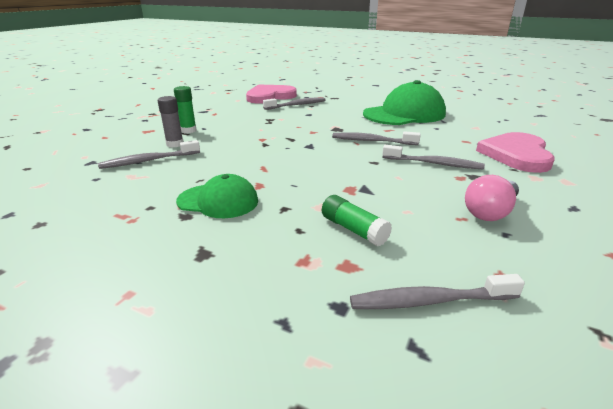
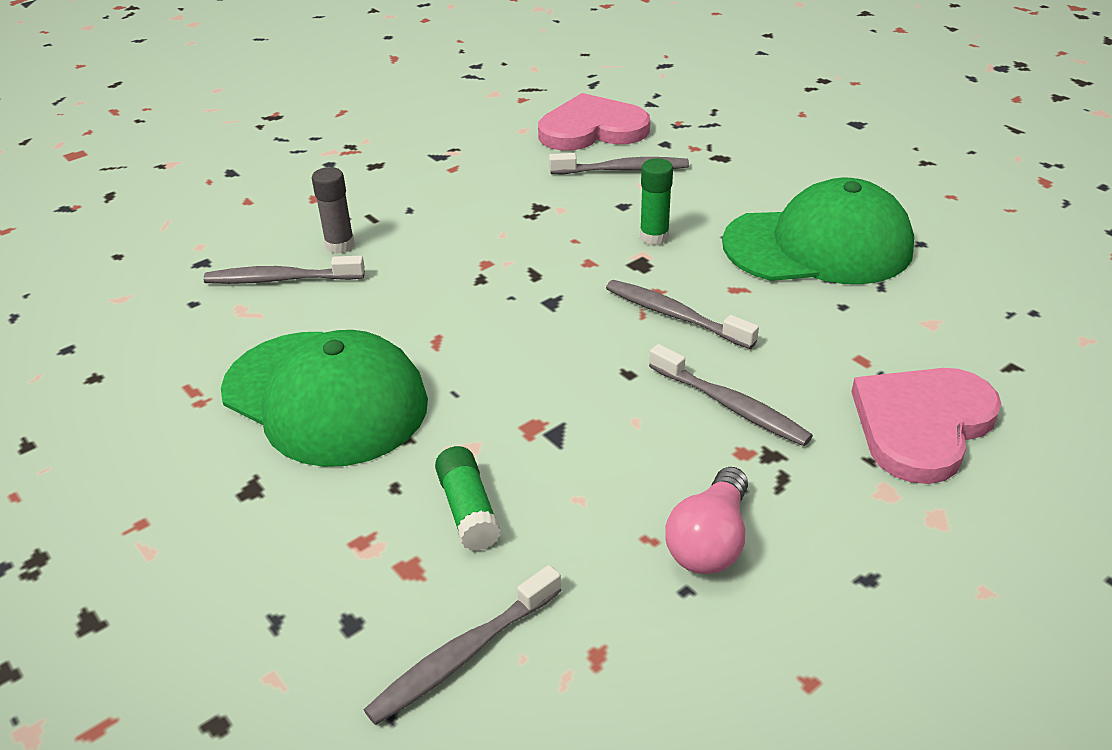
camera: 25 degrees right, 10 degrees up
(188, 130) = (381, 211): green glue stick -> green glue stick (654, 237)
(218, 201) = (325, 398): green cap -> green cap, size x1.75
(429, 301) = (462, 655): grey toothbrush -> grey toothbrush turned 60 degrees counterclockwise
(490, 212) = (709, 541): pink light bulb -> pink light bulb turned 45 degrees counterclockwise

